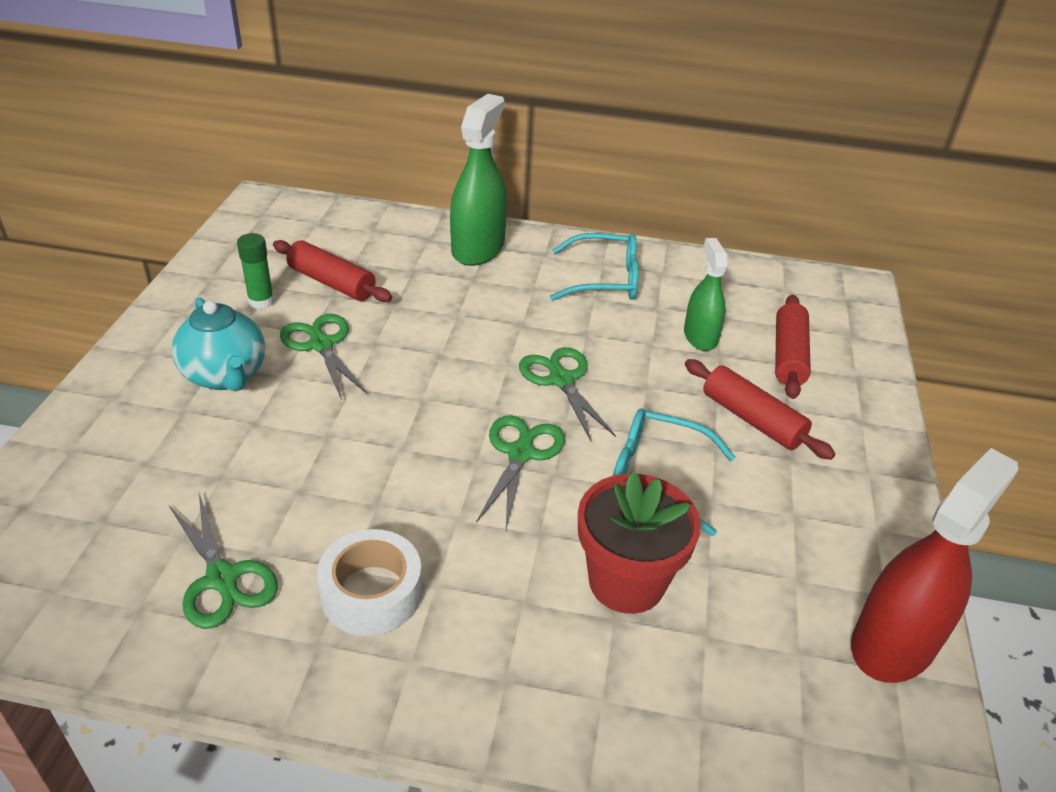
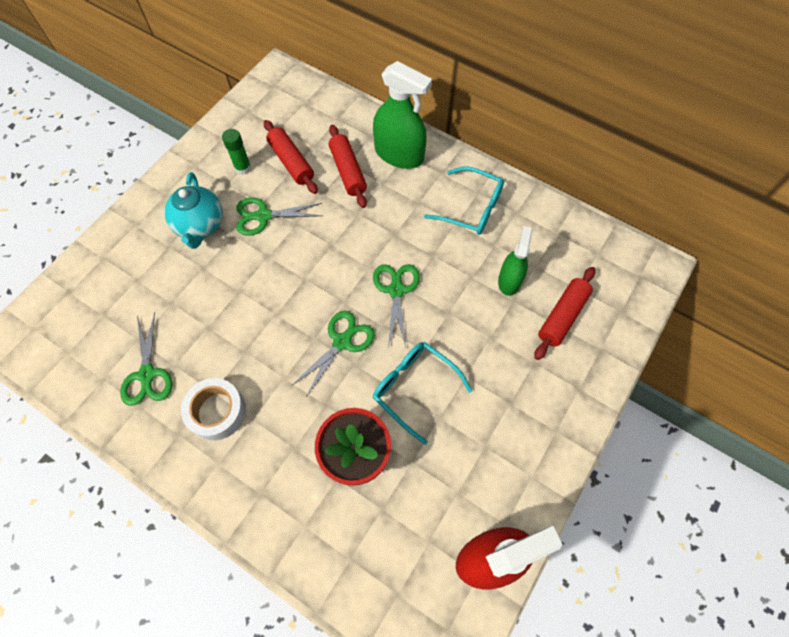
camera: 25 degrees right, 25 degrees up
(321, 345) = (263, 216): green scissors -> green scissors turned 90 degrees counterclockwise
(478, 248) = (399, 154): green spray bottle -> green spray bottle turned 75 degrees clockwise
(752, 419) = (503, 363): red rolling pin -> red rolling pin (348, 171)

